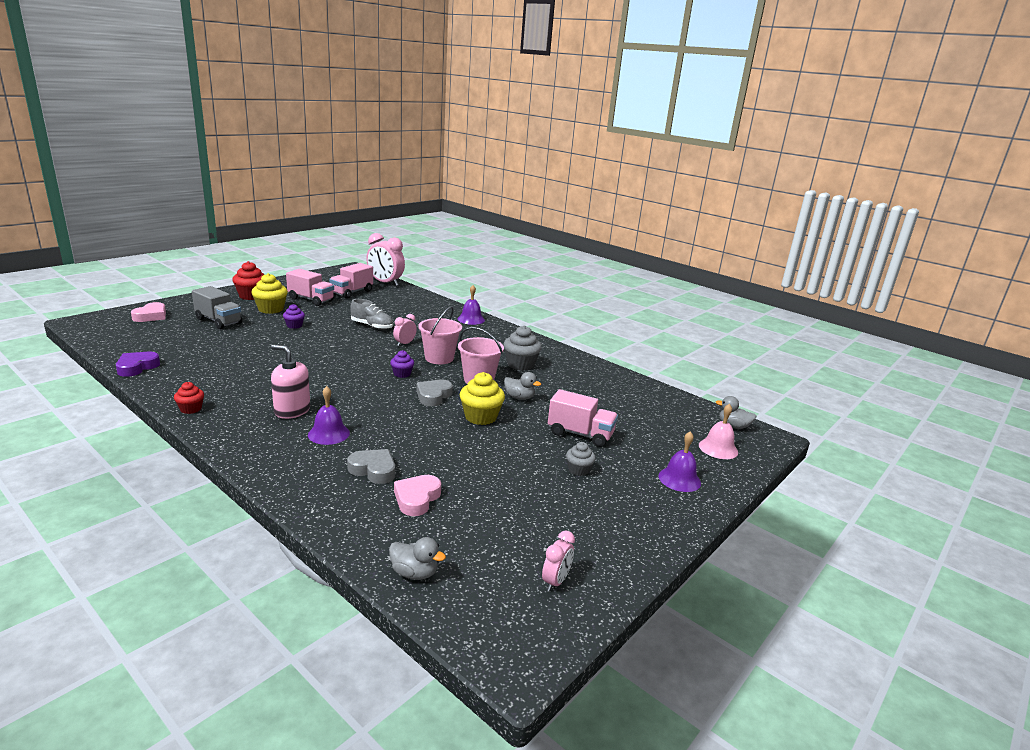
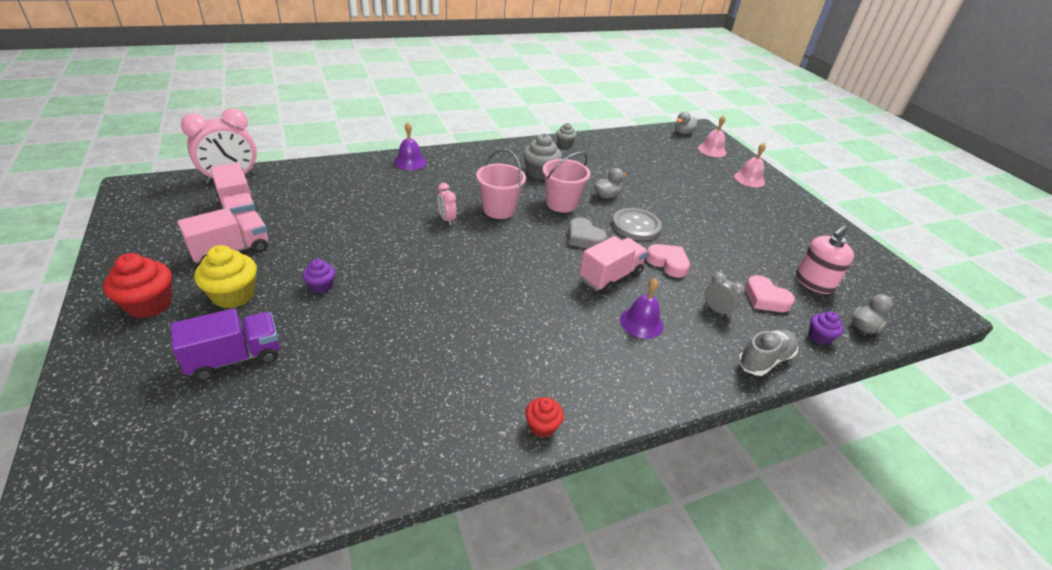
camera: 65 degrees left, 15 degrees up
(137, 367) = (364, 478): purple heart -> none
(151, 316) = (124, 443): pink heart -> pink heart (668, 263)
(219, 321) = (235, 358): grey truck -> purple truck
(292, 410) = (580, 338): pink soap dispenser -> pink soap dispenser (814, 283)
(372, 326) = (376, 227): grey shoe -> grey shoe (764, 360)
(373, 470) = (716, 310): grey heart -> grey clock
(402, 374) = (525, 242): purple cupcake -> purple cupcake (819, 337)
(480, 417) = (636, 226): yellow cupcake -> grey button
(555, 581) = (866, 268): pink clock -> none
(578, 470) = (732, 211): grey cupcake -> grey cupcake (565, 144)
(580, 434) = (679, 191): pink truck -> pink truck (610, 277)
(679, 479) = (749, 179): purple bell -> pink bell

